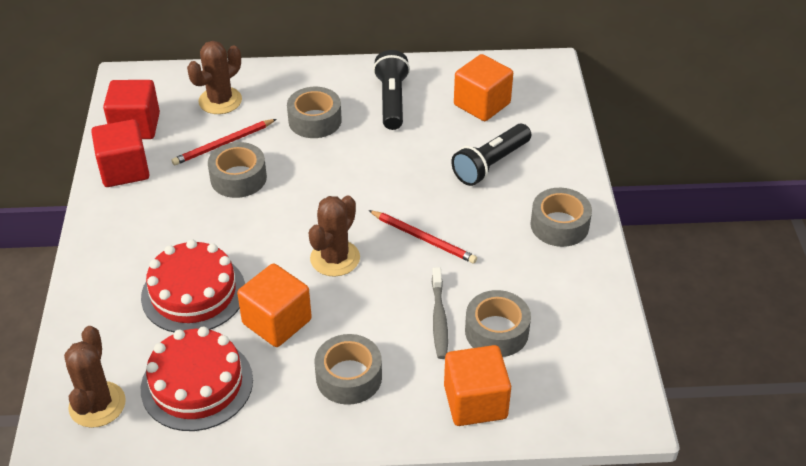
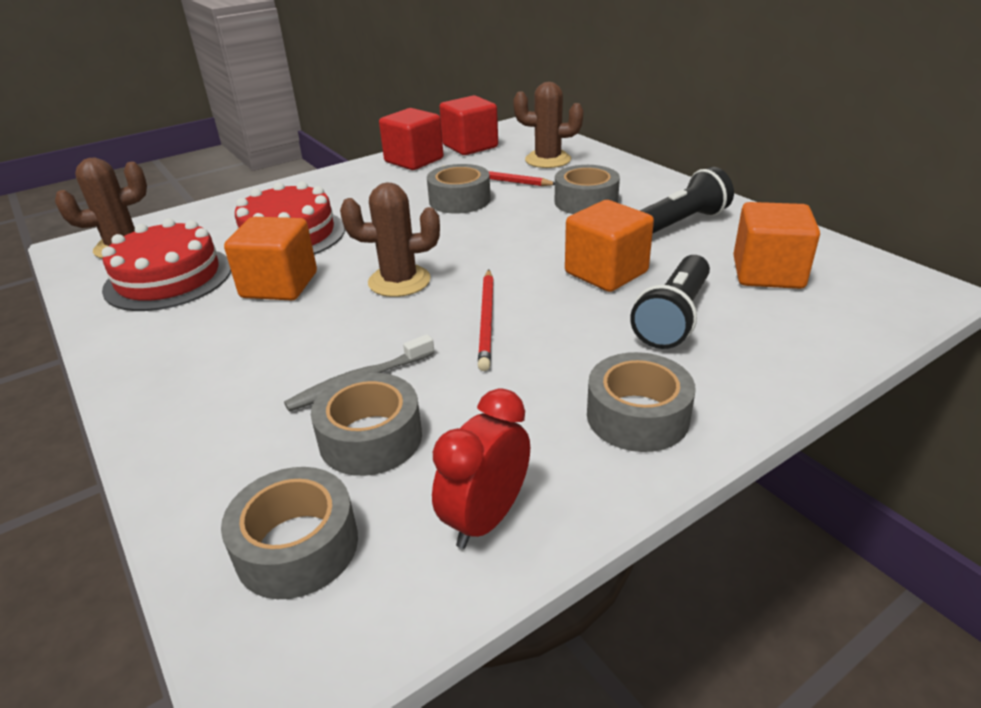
camera: 60 degrees right, 10 degrees down
(349, 377) = (220, 355): grey tape -> grey tape (297, 546)
(475, 402) = (222, 469): orange cube -> orange cube (606, 272)
(491, 165) = (674, 318): black flashlight -> black flashlight turned 75 degrees counterclockwise
(588, 311) = (485, 518): none -> red clock

